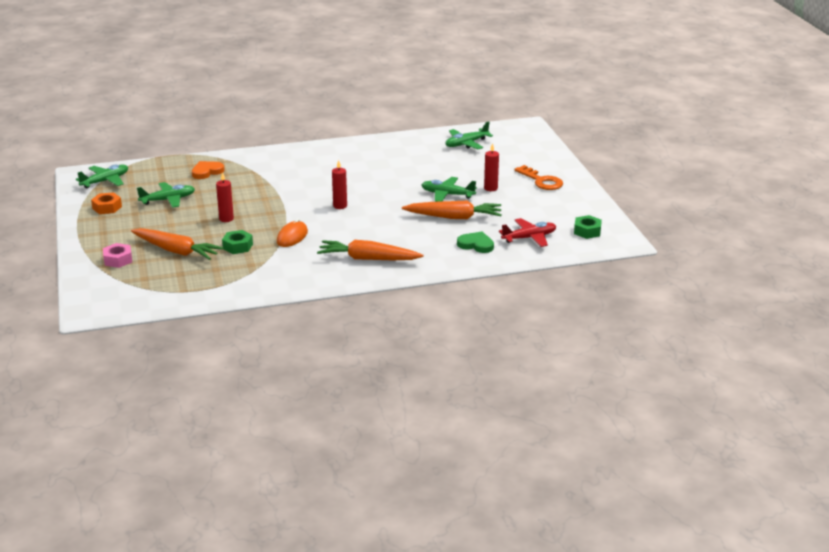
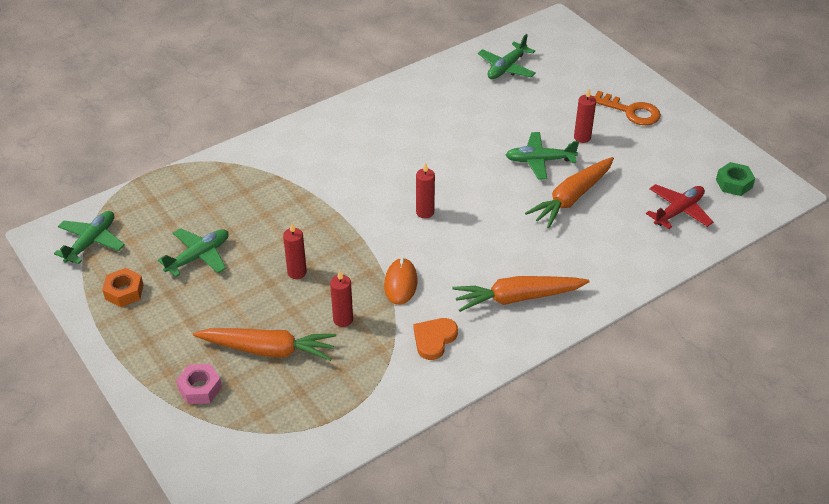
camera: 20 degrees left, 15 degrees up
(207, 172) = (218, 191): orange heart -> orange heart (434, 339)
(238, 246) = (343, 319): green nut -> red candle
(454, 217) = (571, 198): orange carrot -> orange carrot turned 150 degrees clockwise
(476, 245) = (627, 239): green heart -> none

